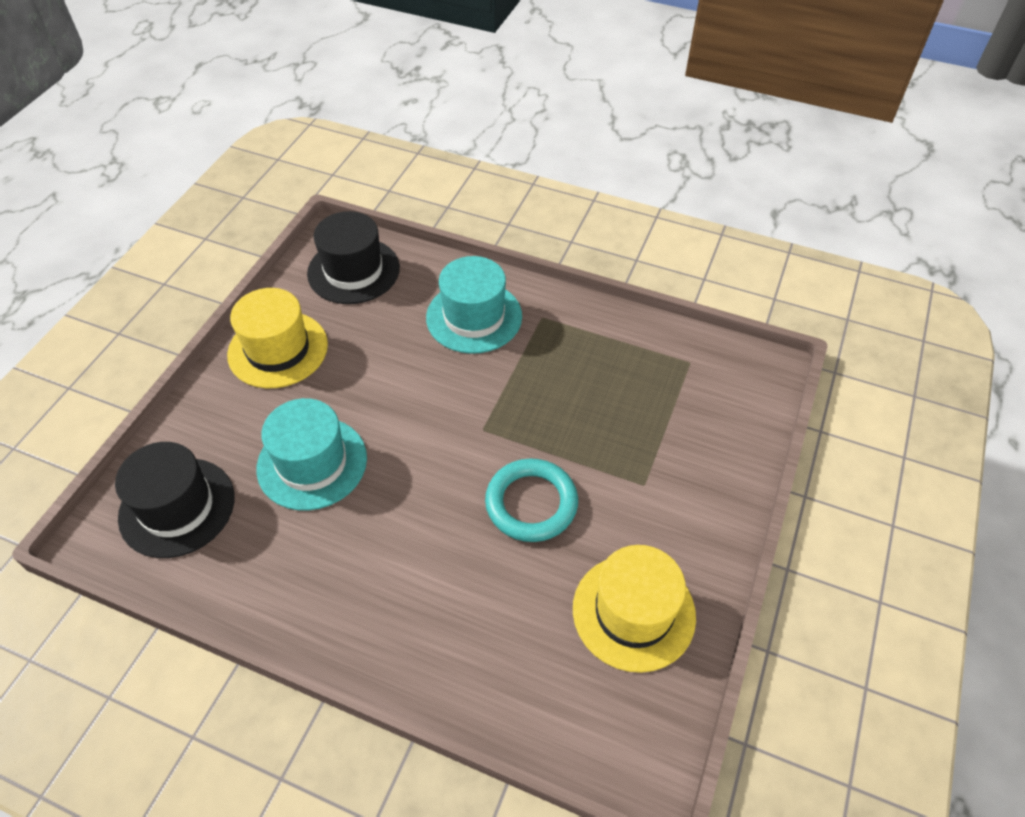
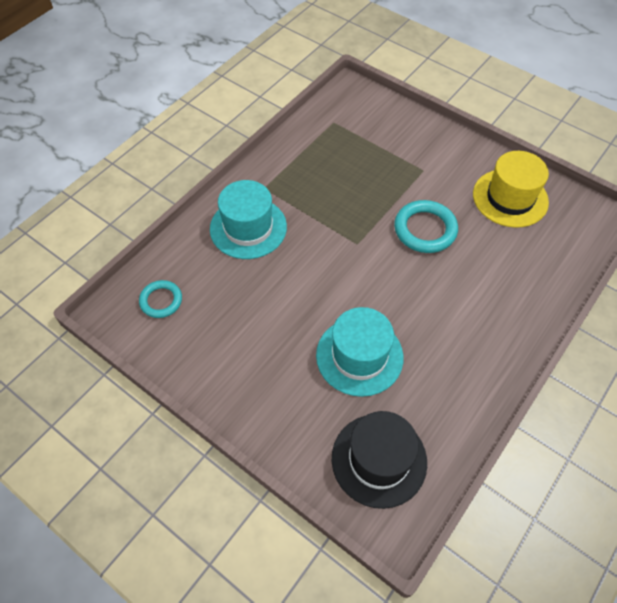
camera: 75 degrees left, 5 degrees up
(278, 349) = (232, 369): yellow hat -> none
(353, 271) = (161, 301): black hat -> turquoise ring

